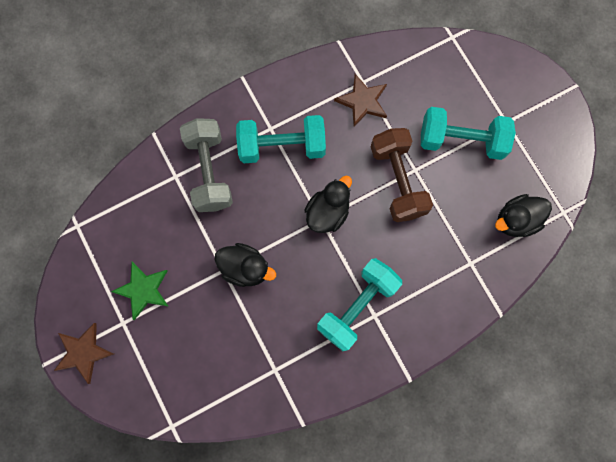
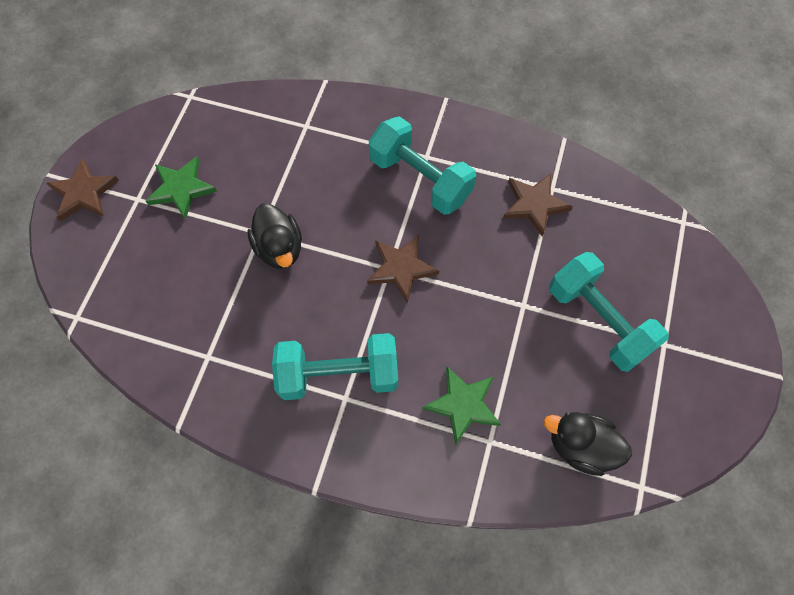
camera: 45 degrees right, 10 degrees down
(209, 172) = (337, 146): grey dumbbell -> none
(328, 212) = (401, 268): black duck -> brown star
(397, 181) = (496, 300): brown dumbbell -> none
(438, 257) = (463, 405): none -> green star

